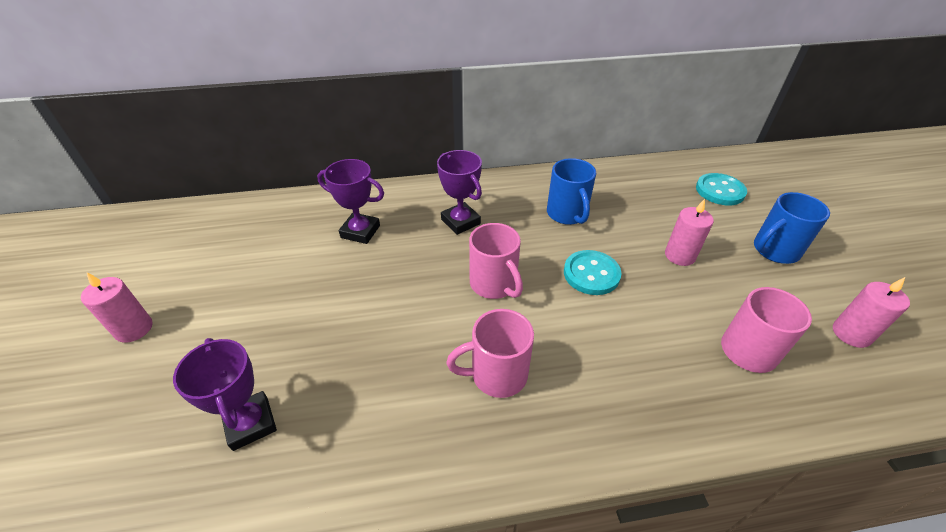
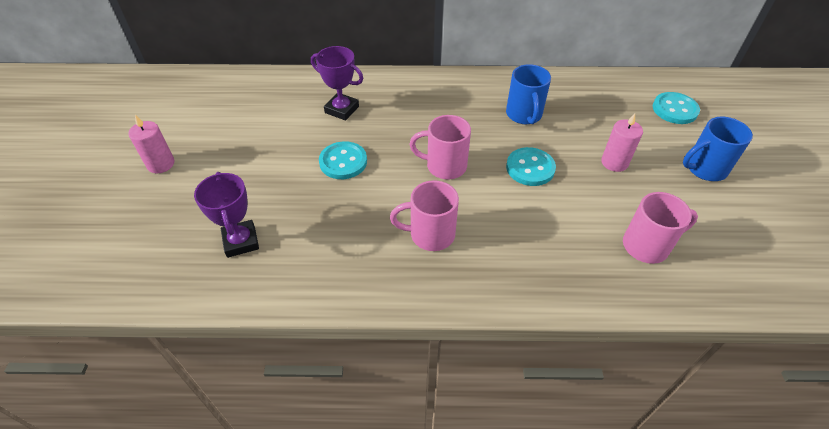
camera: 10 degrees right, 5 degrees up
(372, 295) = (343, 162): none -> turquoise button
(460, 222) = (428, 111): purple trophy -> none
(494, 284) = (444, 166): pink mug -> pink mug turned 120 degrees clockwise
(851, 333) = (743, 245): pink candle -> none

